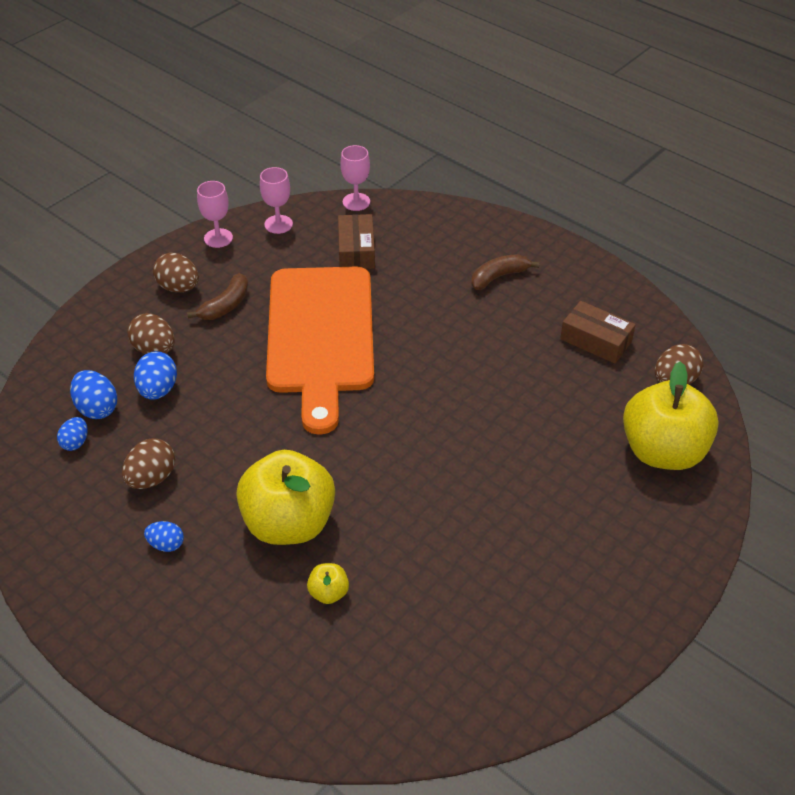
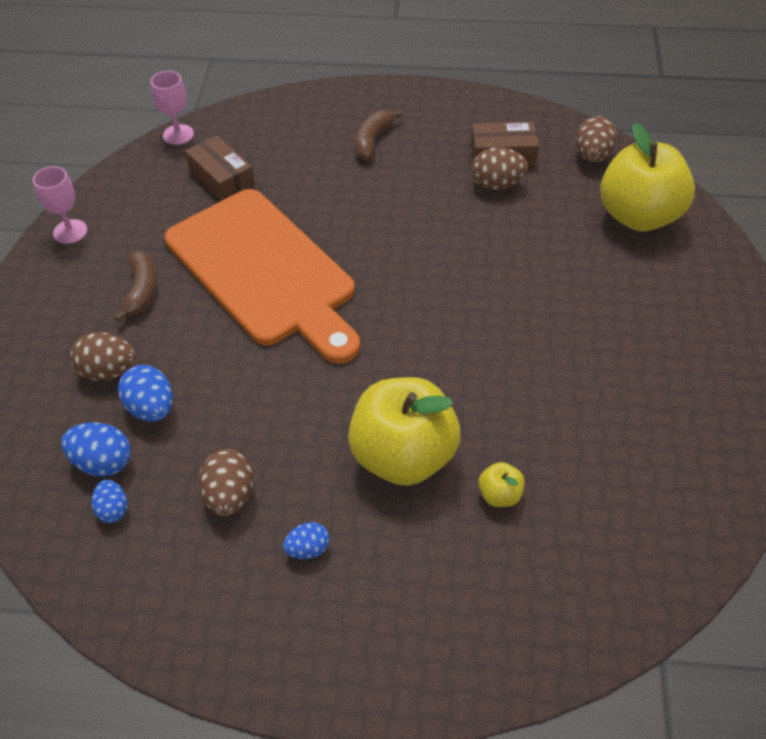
camera: 35 degrees left, 5 degrees up
(178, 287) = (74, 299): brown egg -> brown egg (497, 184)
(278, 224) = (121, 190): pink goblet -> none

